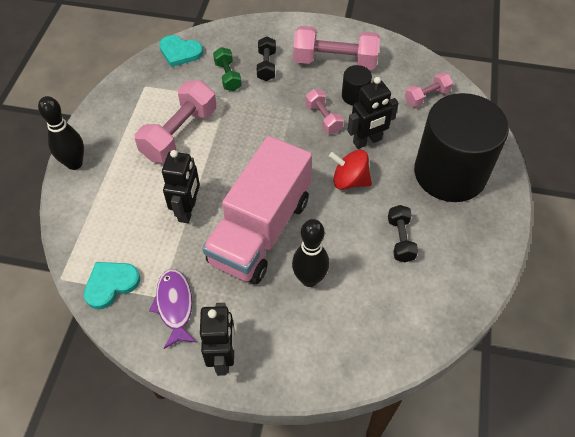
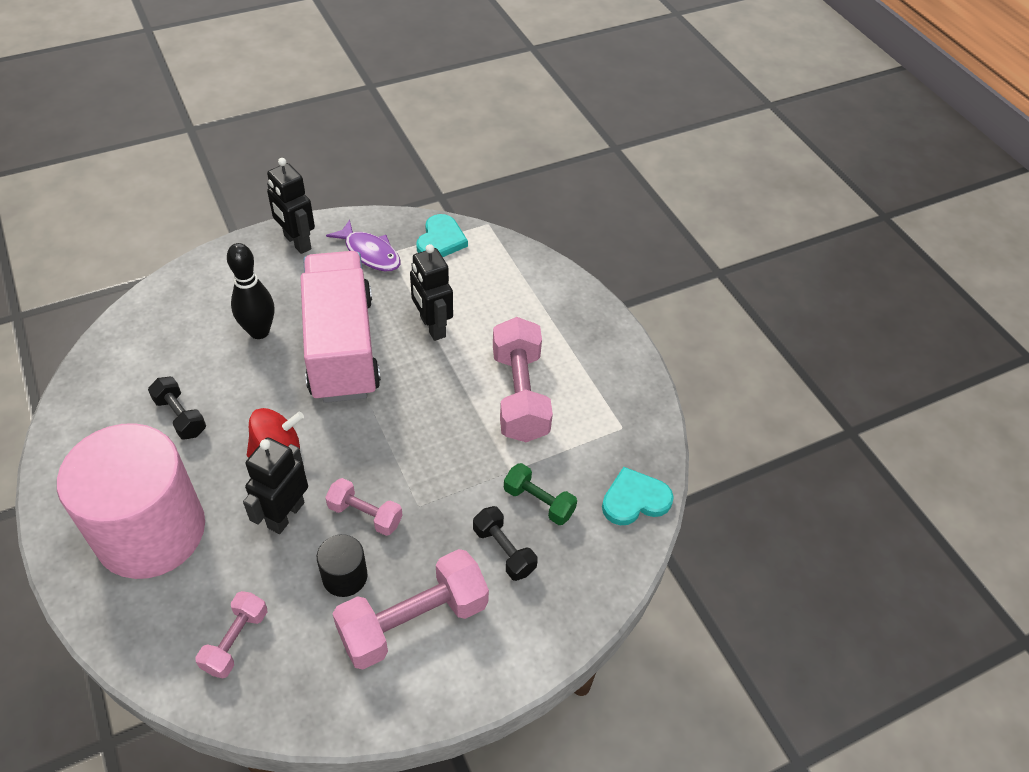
camera: 140 degrees right, 5 degrees down
(74, 163) = (590, 307): black bowling pin -> none
(450, 173) = (151, 531): black cylinder -> pink cylinder

